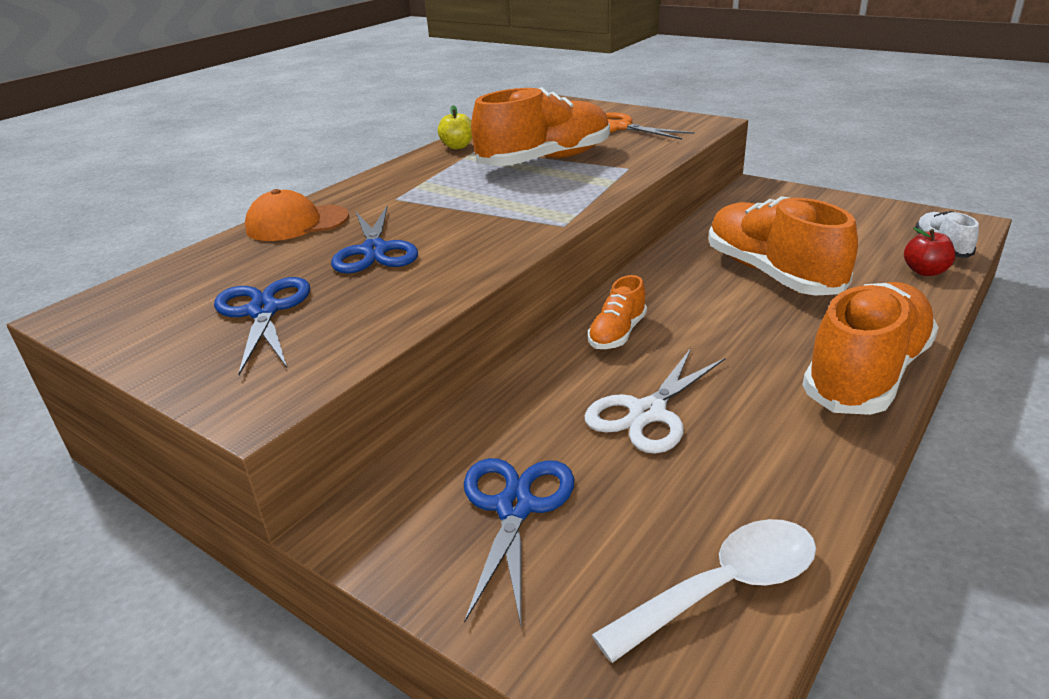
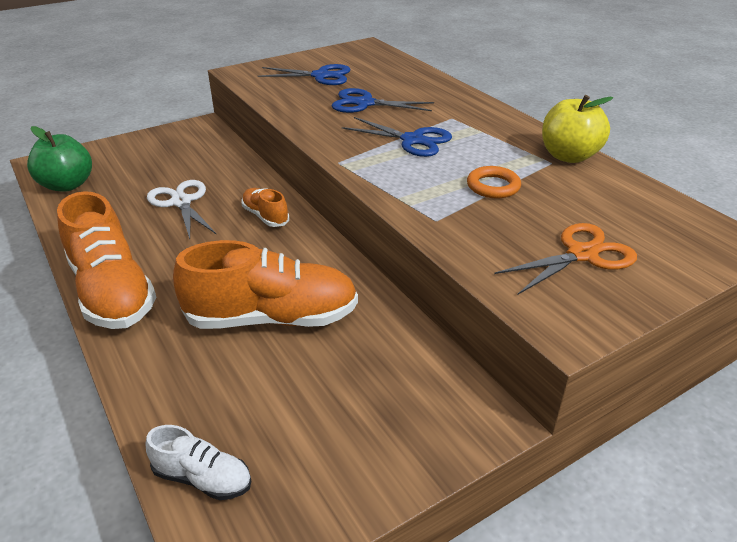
camera: 110 degrees right, 5 degrees up
(297, 223) = (434, 88): orange cap -> none
(457, 146) = (568, 156): yellow apple -> yellow apple, size x1.73
(515, 507) = (167, 155): blue scissors -> blue scissors (412, 140)
(545, 160) = (493, 186): orange shoe -> orange ring
(723, 588) = (67, 185): white spoon -> green apple
(925, 271) = (177, 421): red apple -> none

